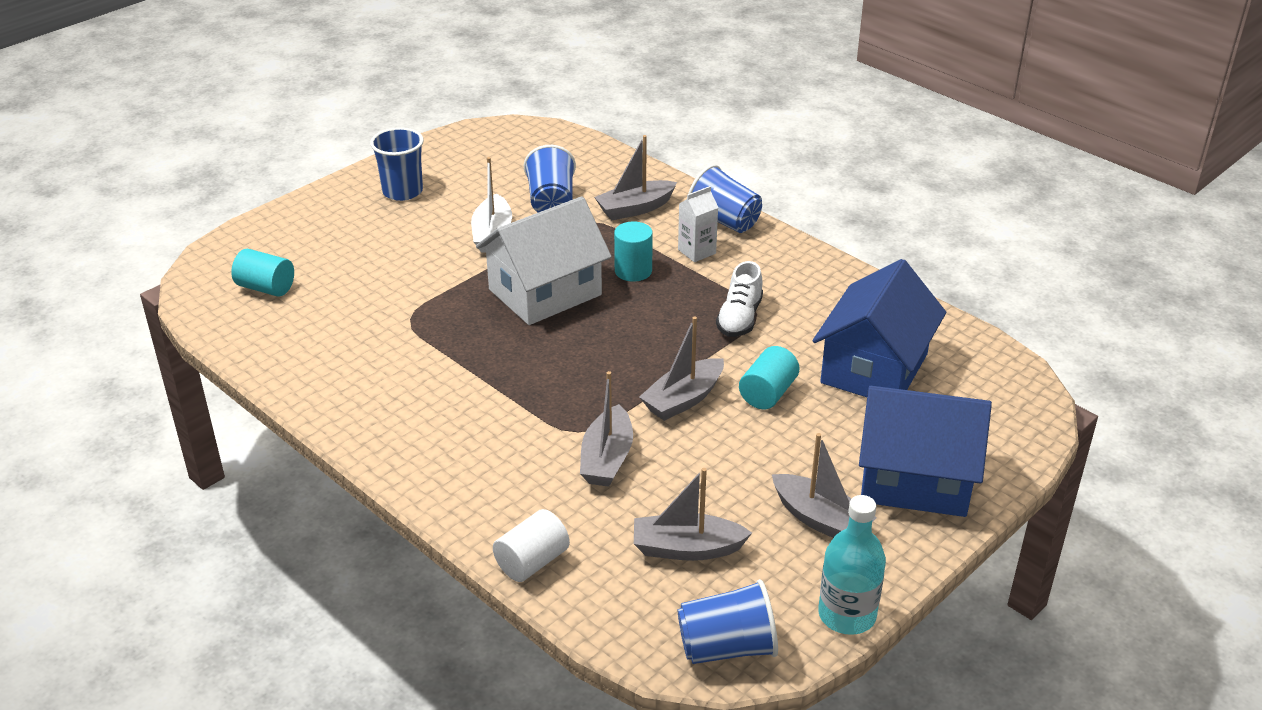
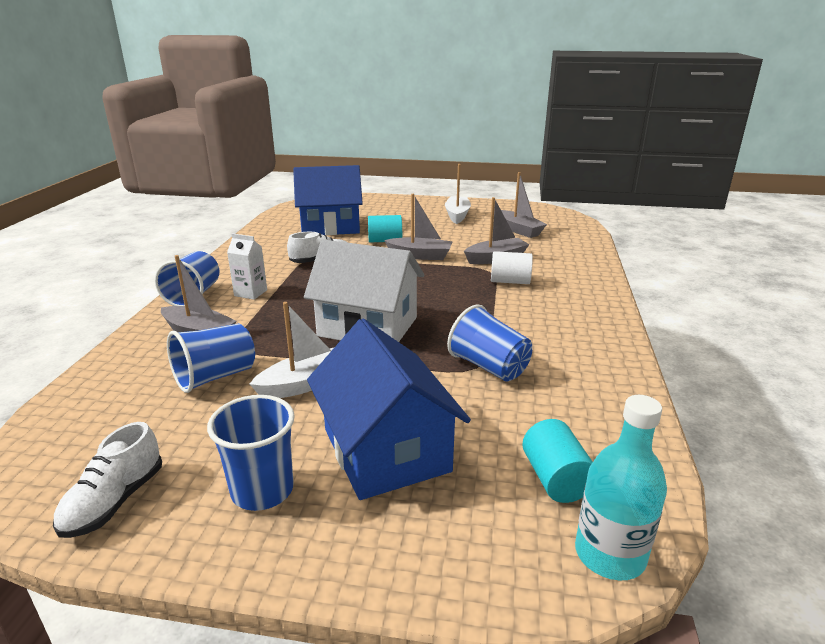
camera: 125 degrees left, 10 degrees down
(455, 150) = (114, 501): none -> white shoe
(532, 562) = (588, 253): white cylinder -> white cylinder (510, 281)
(633, 271) = (301, 305): turquoise cylinder -> none
(727, 647) = (552, 214): blue cup -> blue cup (489, 367)
(820, 519) = (457, 215): grey boat -> white boat
(847, 615) = (499, 203): turquoise bottle -> turquoise bottle (609, 554)
(915, 480) = (404, 207): blue house -> blue house (386, 450)

